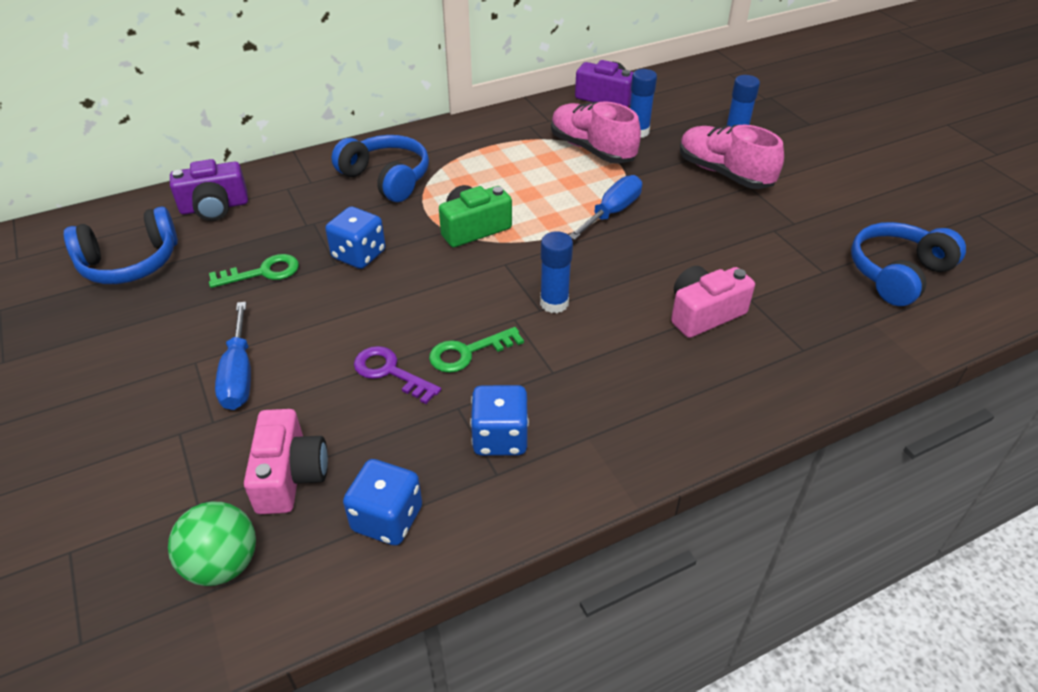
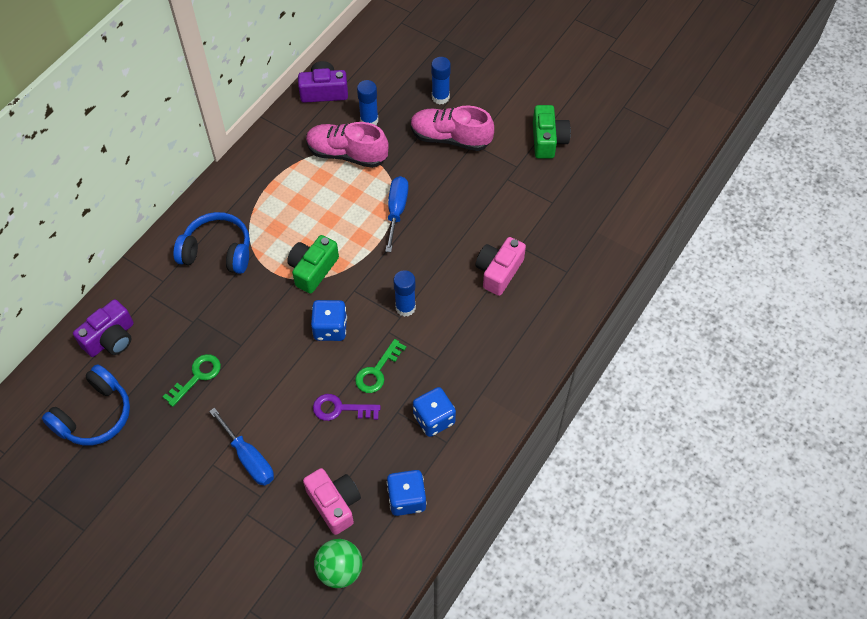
camera: 30 degrees left, 15 degrees up
(359, 255) = (251, 330): blue dice -> blue dice (330, 328)
(851, 213) = (548, 140): none -> green camera
(898, 274) = (595, 184): blue headphones -> none

